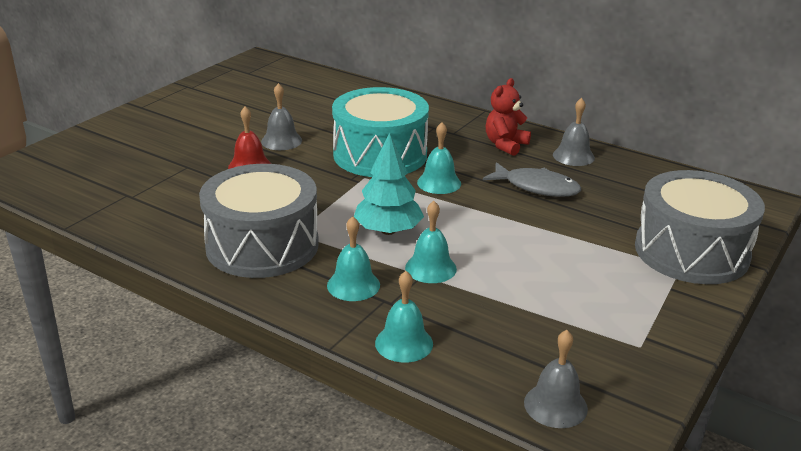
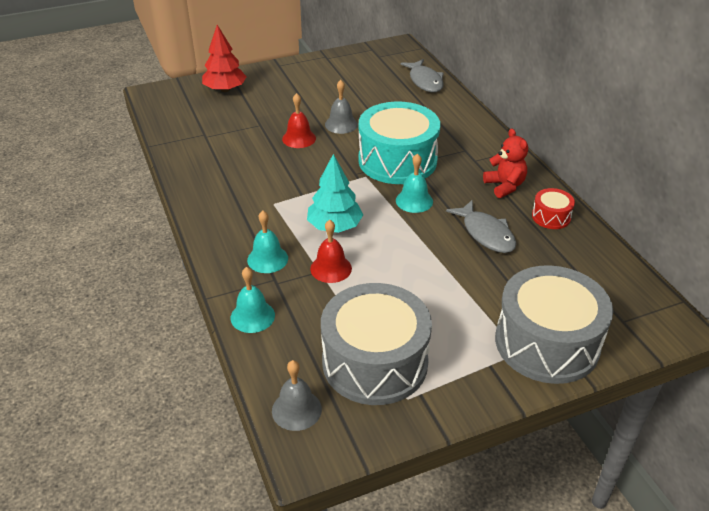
camera: 35 degrees right, 10 degrees up
(100, 145) = (225, 89): none -> red tree
(262, 245) = (244, 205): grey drum -> grey drum (375, 362)
(323, 82) = (425, 81): none -> grey fish
(430, 268) = (331, 268): turquoise bell -> red bell
(505, 145) = (504, 186): red teddy bear -> red teddy bear turned 90 degrees clockwise
(573, 156) = (551, 217): grey bell -> red drum

